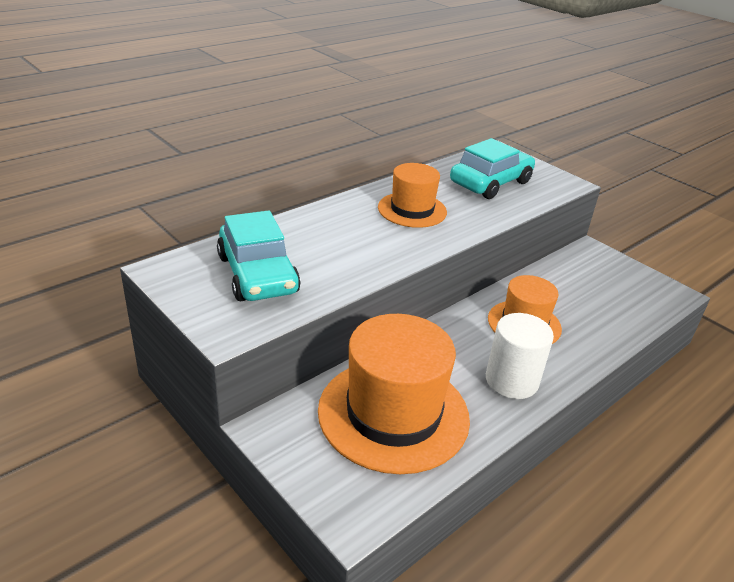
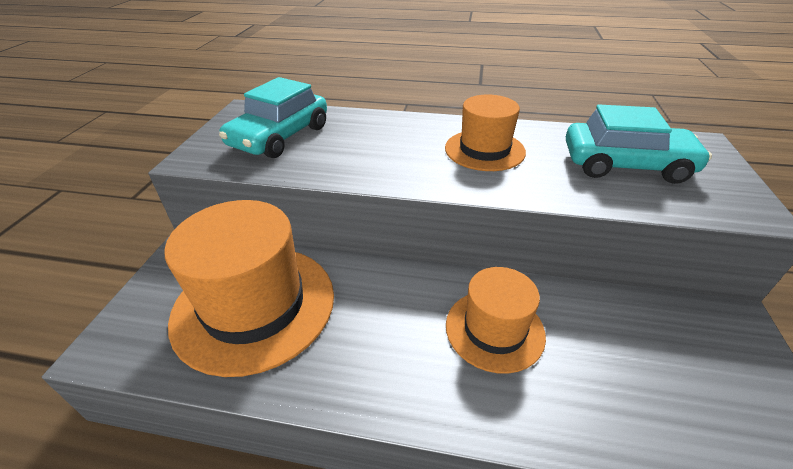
camera: 55 degrees right, 5 degrees up
(511, 381) = (383, 367): white cylinder -> none

